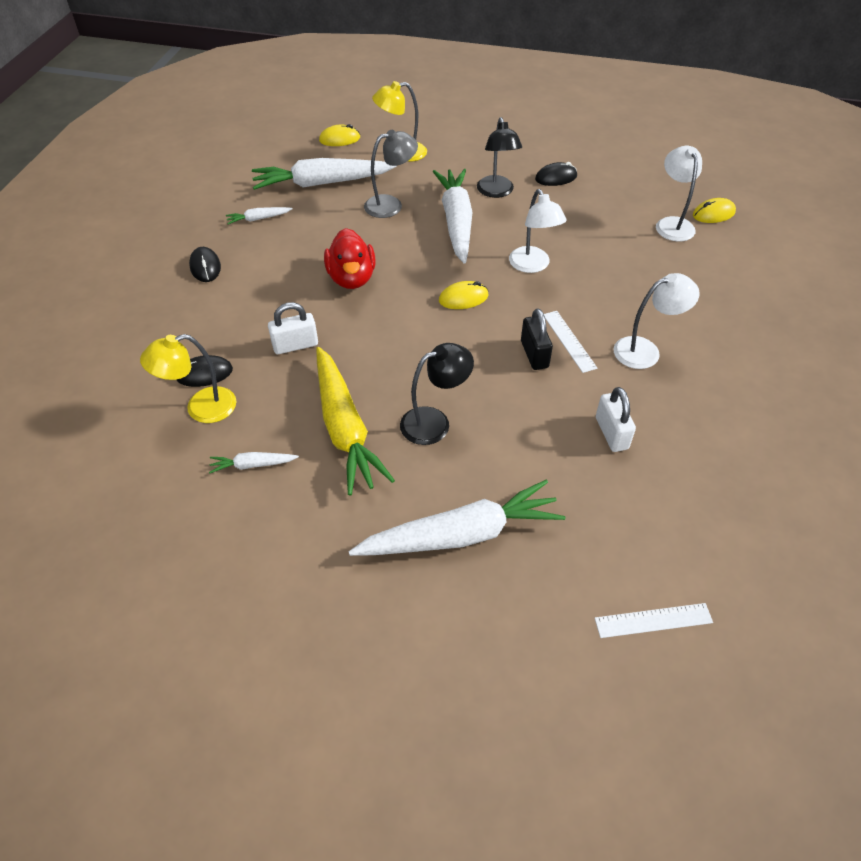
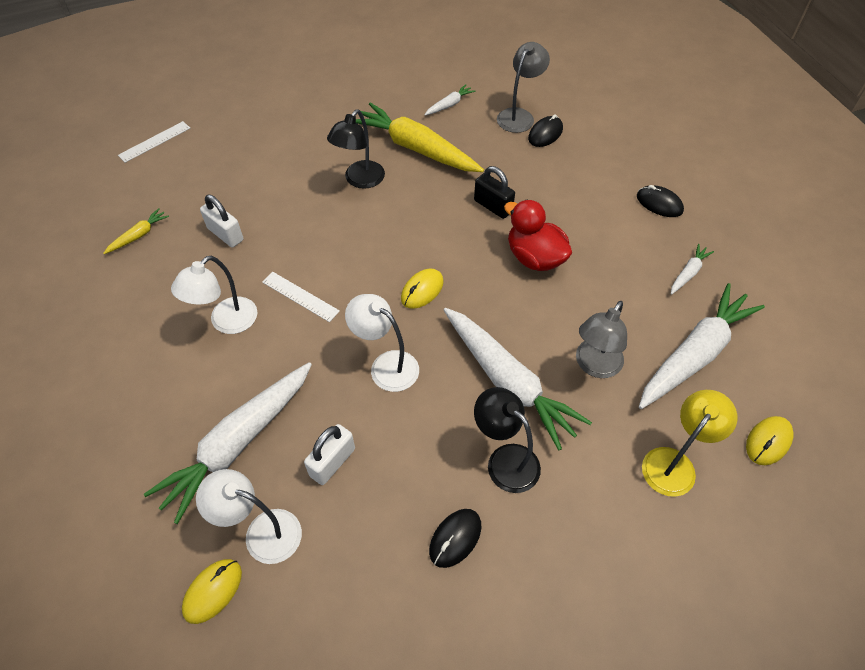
camera: 145 degrees right, 5 degrees up
(201, 408) = (519, 115): yellow lamp -> grey lamp
(295, 345) = (510, 181): white padlock -> white padlock (332, 462)
(461, 534) = (292, 130): white carrot -> white carrot (238, 443)
(534, 354) = (322, 268): black padlock -> black padlock (493, 206)
(672, 224) = (262, 532): white lamp -> white lamp turned 150 degrees clockwise
(709, 480) = (138, 235): none -> yellow carrot

